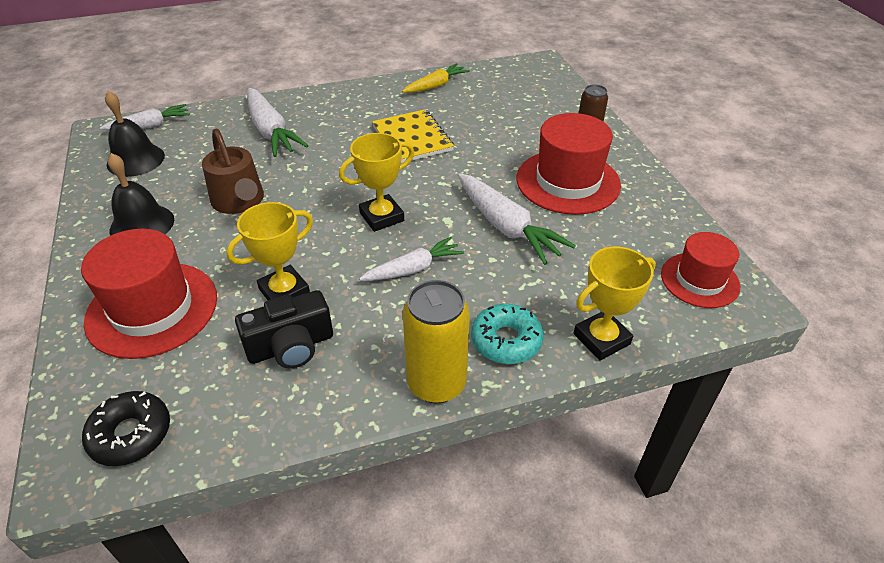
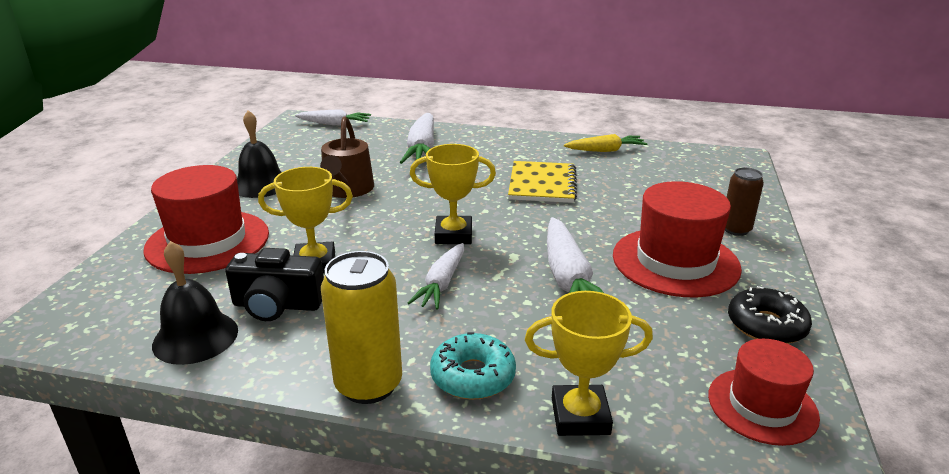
camera: 30 degrees right, 15 degrees down
(131, 434) = (102, 320): black donut -> black donut (766, 325)
(135, 160) = (301, 143): black bell -> black bell (195, 337)
(413, 269) = (441, 284): white carrot -> white carrot turned 105 degrees clockwise

